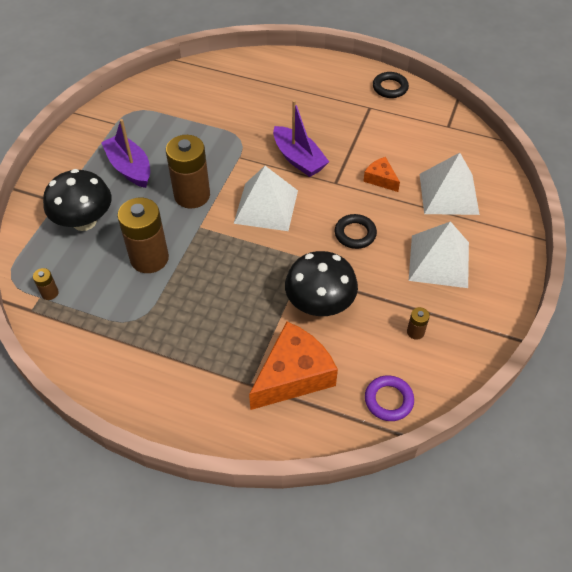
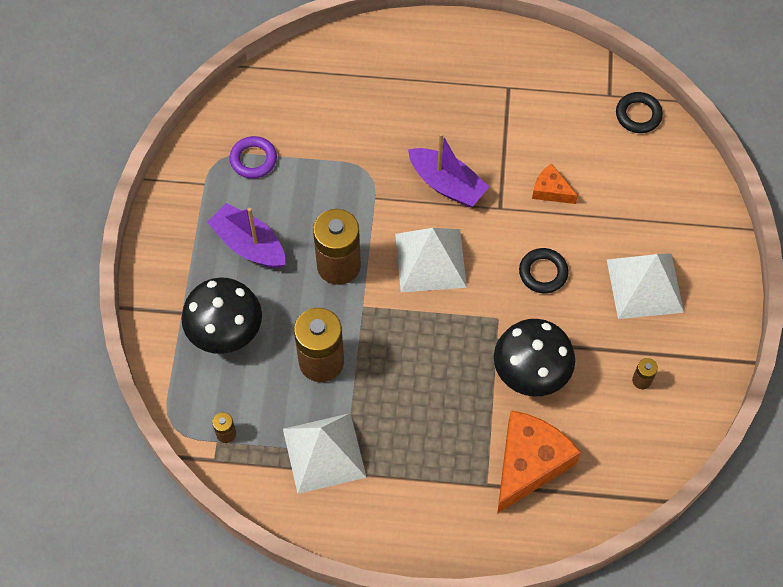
camera: 15 degrees left, 10 degrees up
(388, 400) = (635, 466): purple ring -> purple ring (253, 160)
(390, 88) = (525, 51): black ring -> black ring (638, 115)
(449, 194) = (633, 193): white pyramid -> white pyramid (324, 453)

